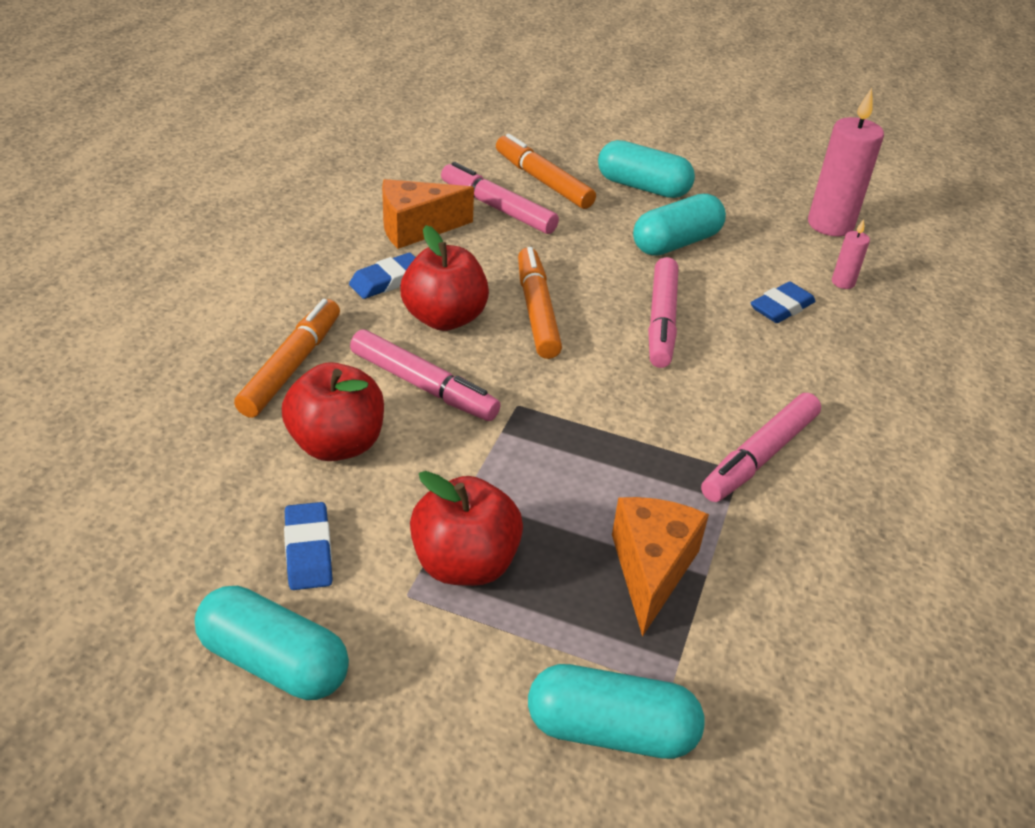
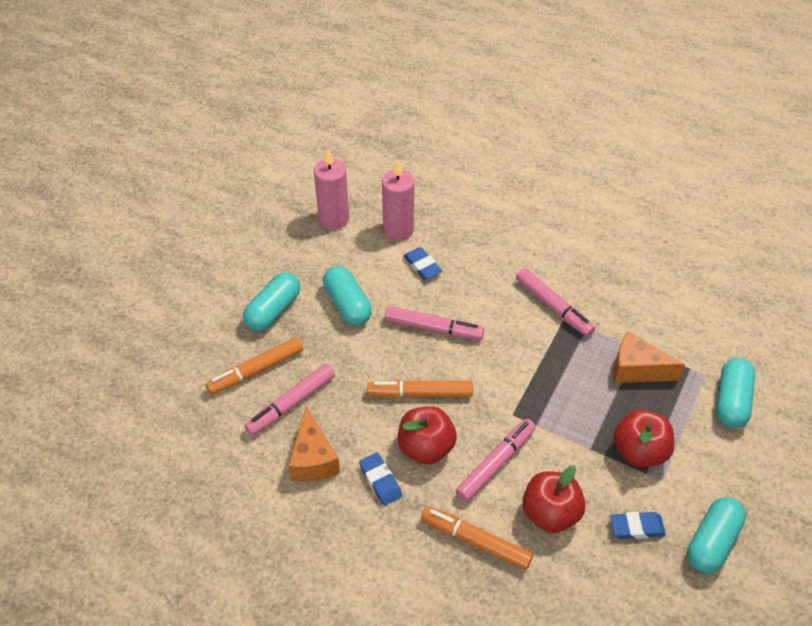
camera: 80 degrees left, 10 degrees up
(843, 282) = (398, 230): pink candle -> pink candle, size x2.11

